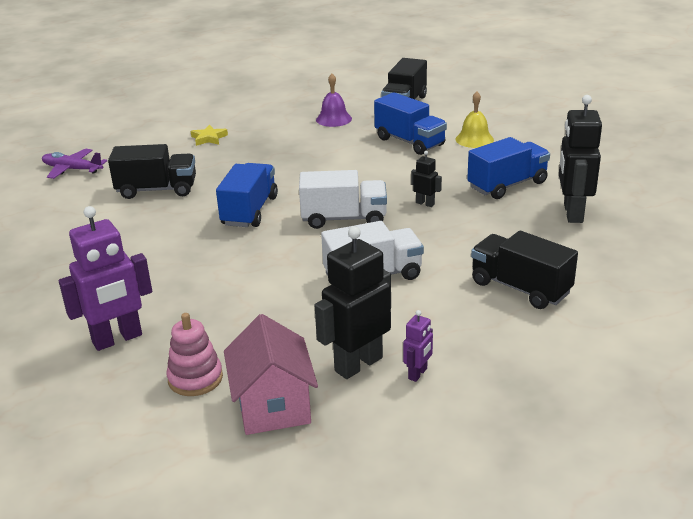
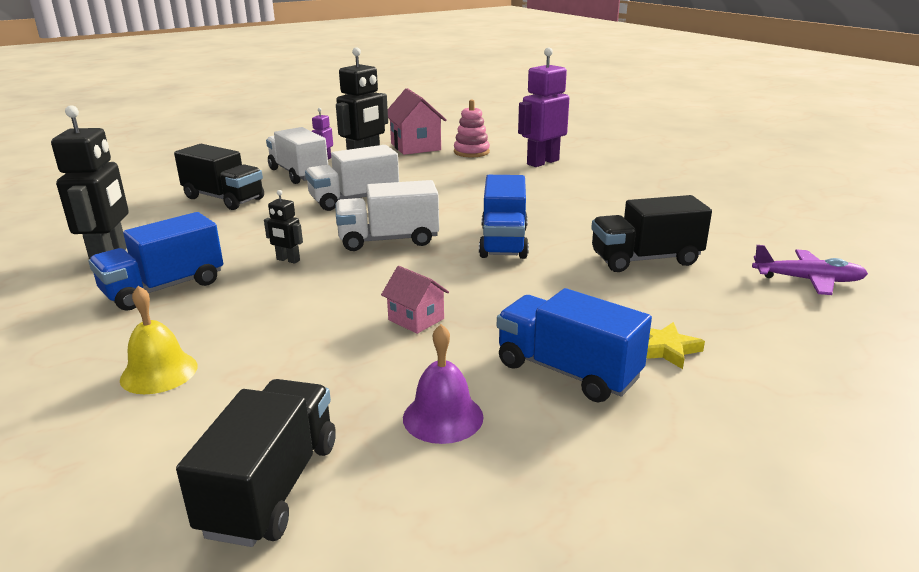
camera: 170 degrees right, 5 degrees down
(336, 158) = (416, 319): none -> pink house
(409, 142) = (285, 359): blue truck -> blue truck (567, 371)
(447, 336) = (298, 174): none -> white truck

